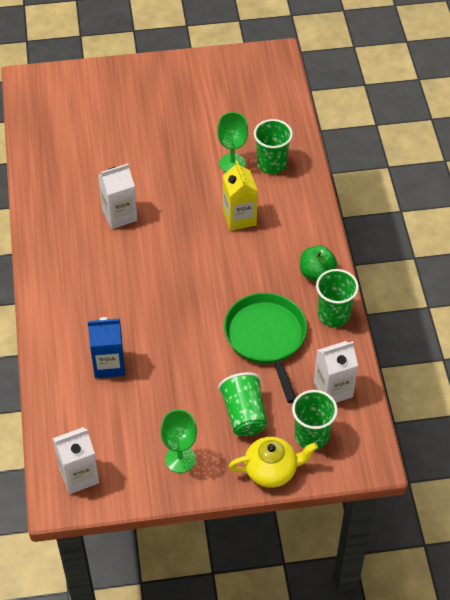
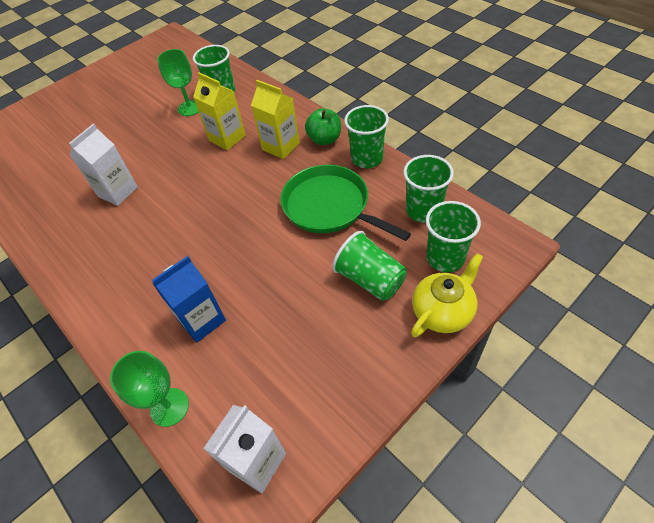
camera: 30 degrees left, 0 degrees up
(180, 459) = (349, 363): green goblet -> green goblet (169, 407)
(275, 256) = (281, 146): none -> yellow carton
(333, 389) = (423, 210): white carton -> green cup

